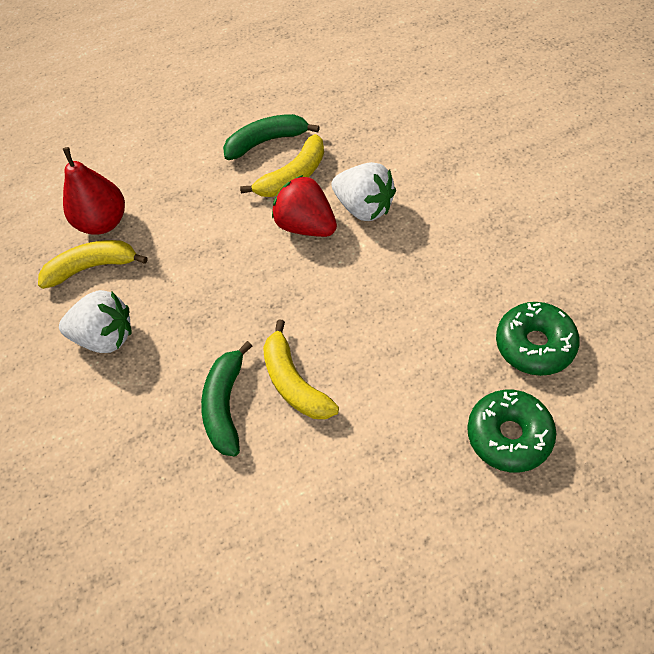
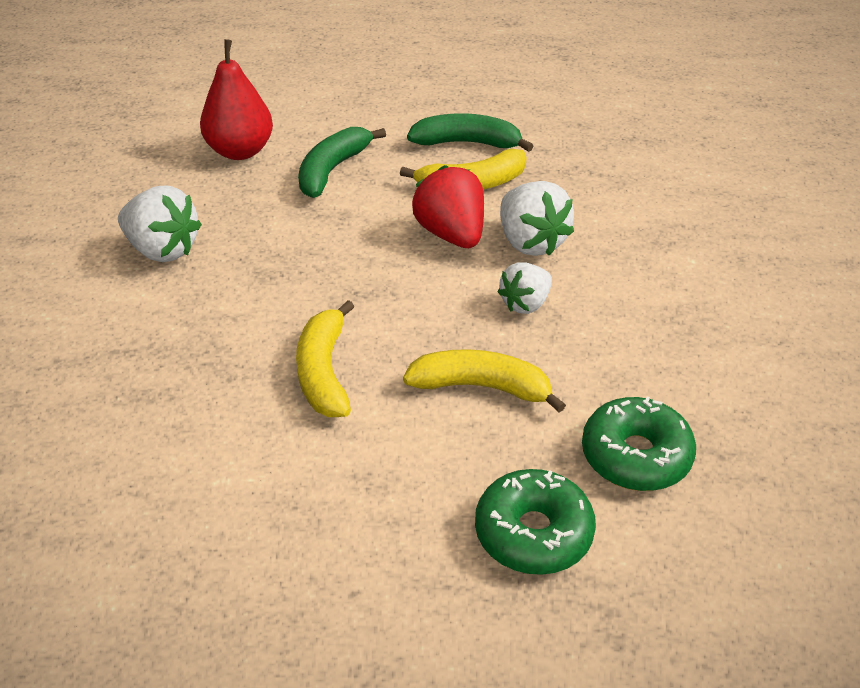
camera: 20 degrees right, 15 degrees down
(92, 267) = (198, 185): yellow banana -> yellow banana (481, 387)
(226, 405) = (234, 361): green banana -> green banana (332, 170)
(393, 260) = (525, 303): none -> white strawberry

